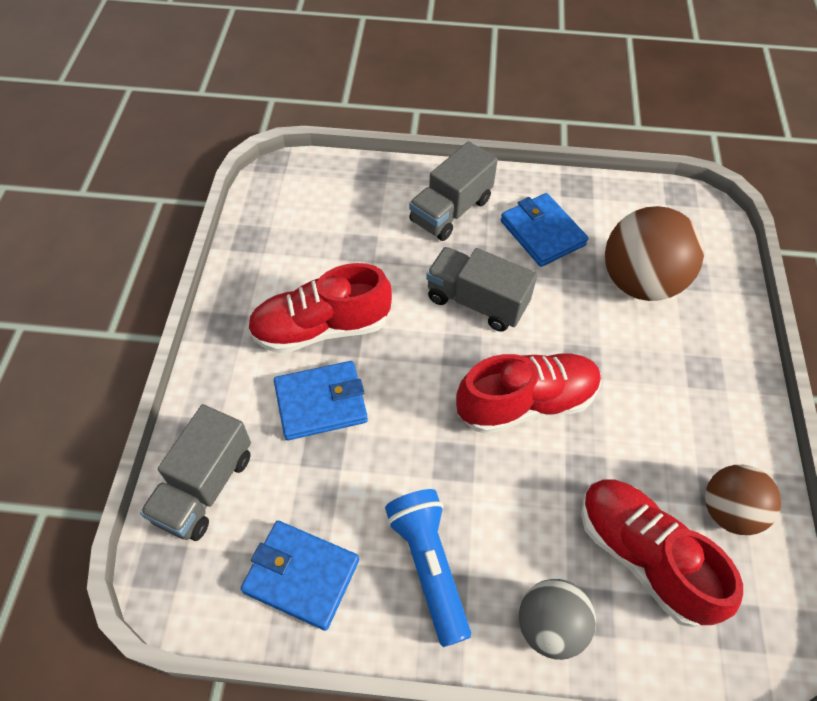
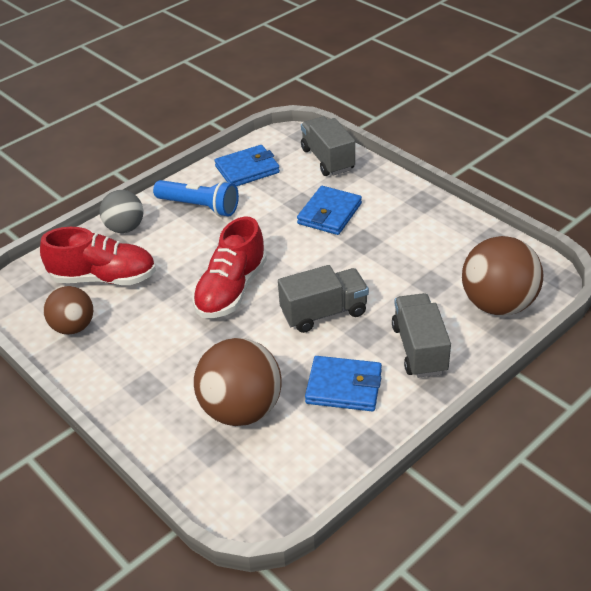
camera: 135 degrees right, 15 degrees down
(321, 328) = (381, 236): red shoe -> none
(345, 190) = (498, 304): none -> brown ball

